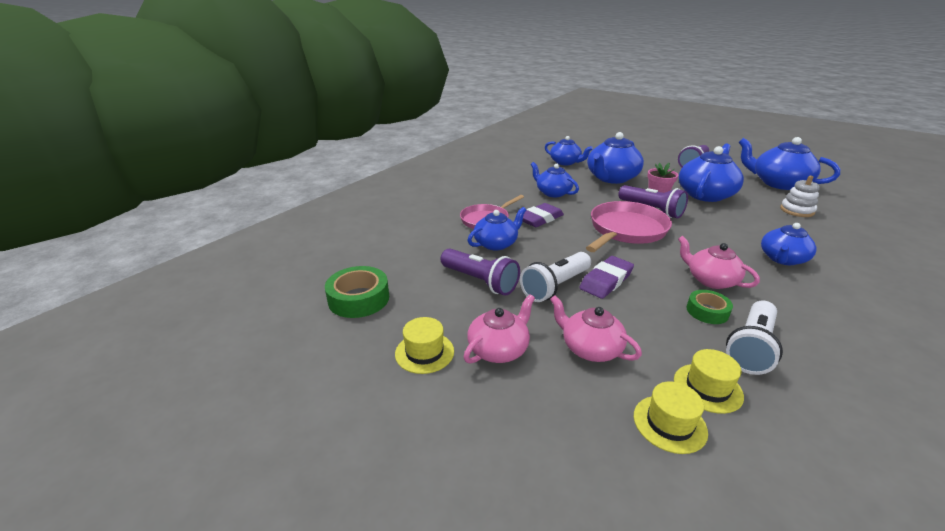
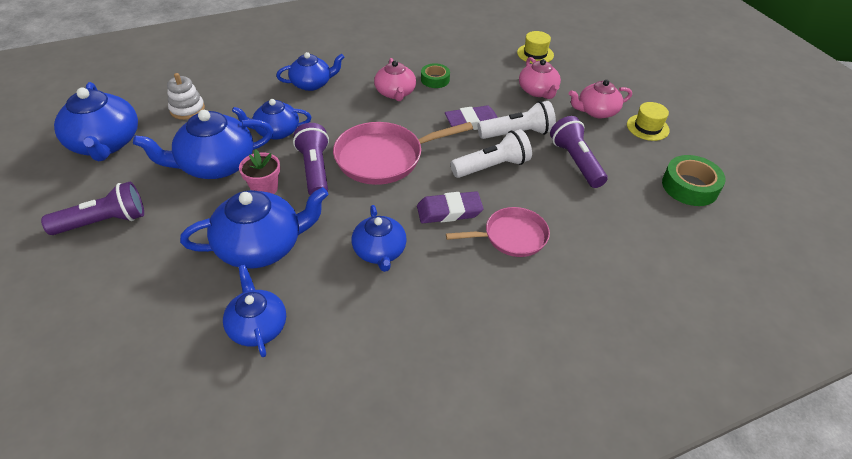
camera: 150 degrees left, 15 degrees up
(496, 243) = (529, 196): blue teapot -> blue teapot (276, 131)
(707, 388) = (497, 56): yellow hat -> none
(751, 348) = (444, 58): white flashlight -> white flashlight (492, 166)

